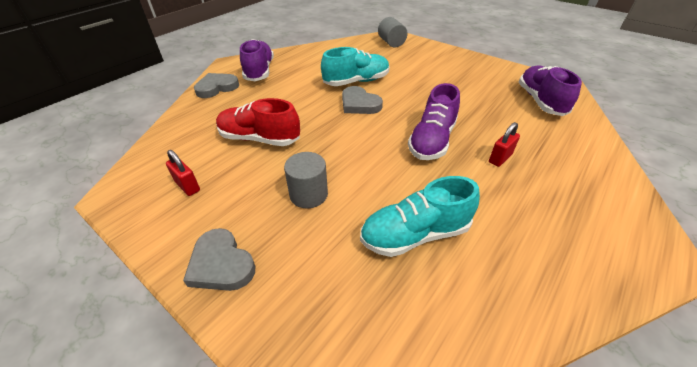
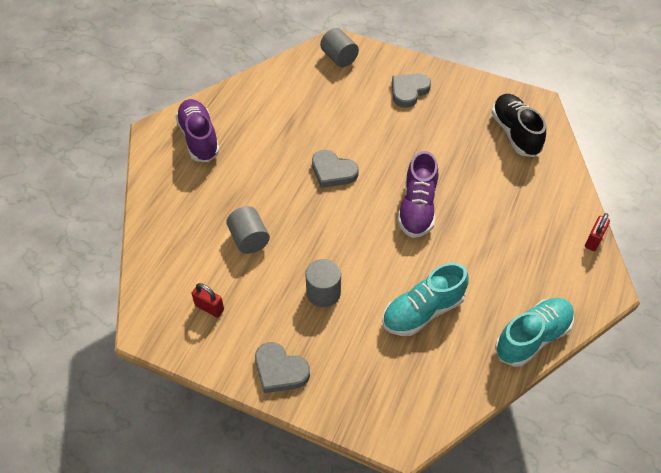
camera: 15 degrees left, 10 degrees up
(217, 87) = (163, 175): grey heart -> grey heart (409, 91)
(259, 139) = (249, 239): red shoe -> grey cylinder
(356, 82) = (318, 137): turquoise shoe -> turquoise shoe (532, 338)
(500, 158) = (481, 218): red padlock -> red padlock (593, 240)
(540, 101) = (515, 133): purple shoe -> black shoe

